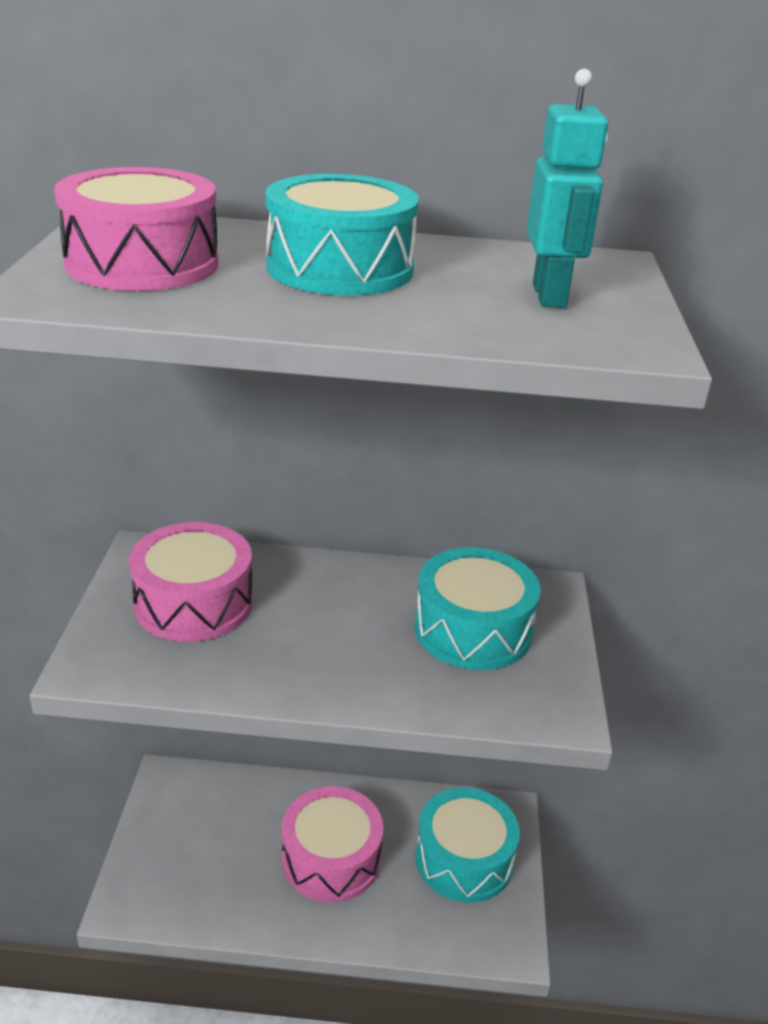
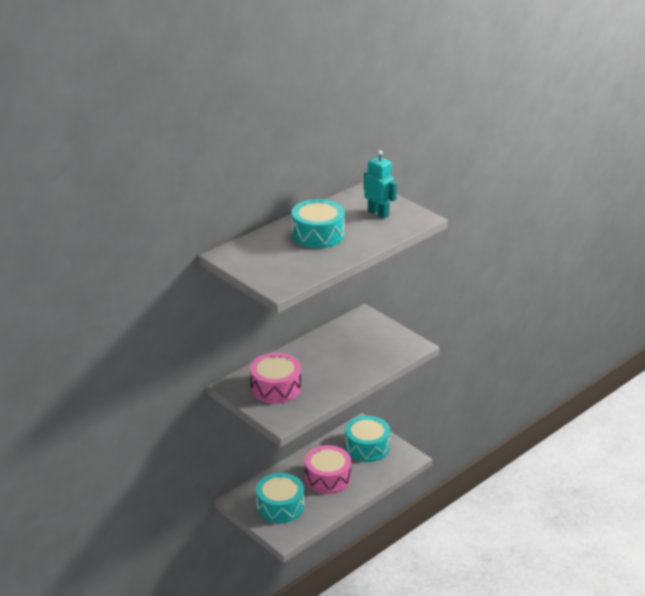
camera: 45 degrees left, 0 degrees up
(142, 263) = (273, 263): pink drum -> none
(472, 629) = (362, 340): turquoise drum -> turquoise drum (280, 506)

